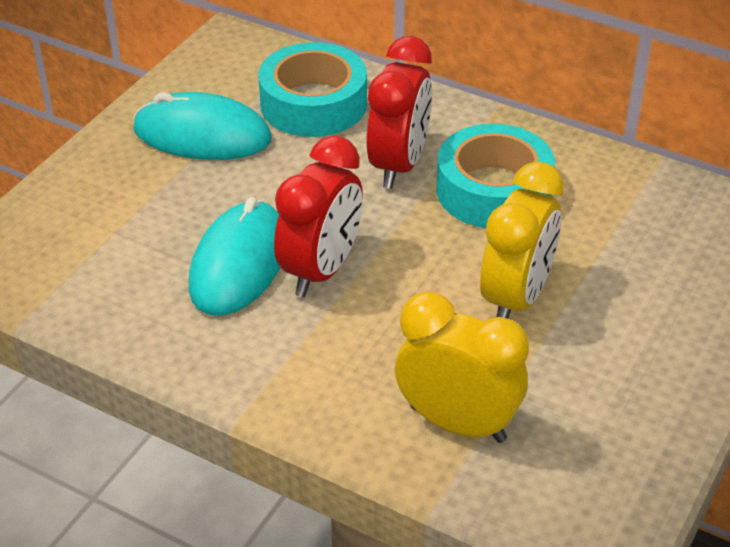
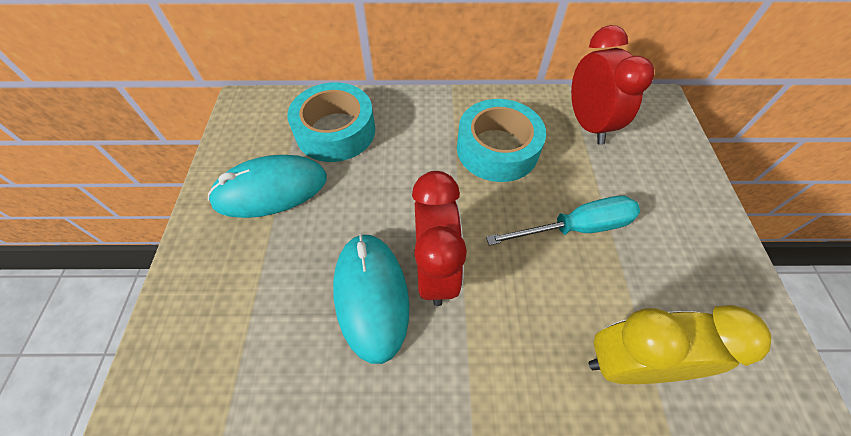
camera: 30 degrees left, 15 degrees up
(399, 165) = (425, 155): red clock -> red clock (588, 124)
(516, 298) = (576, 228): yellow clock -> turquoise screwdriver

